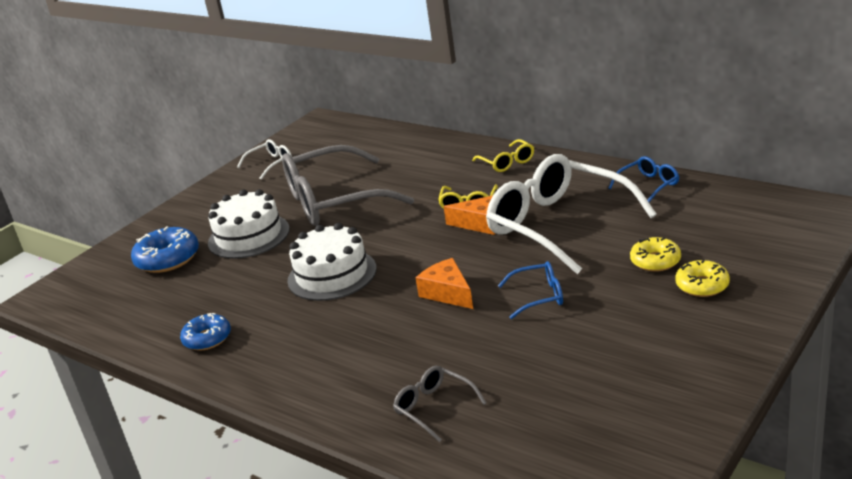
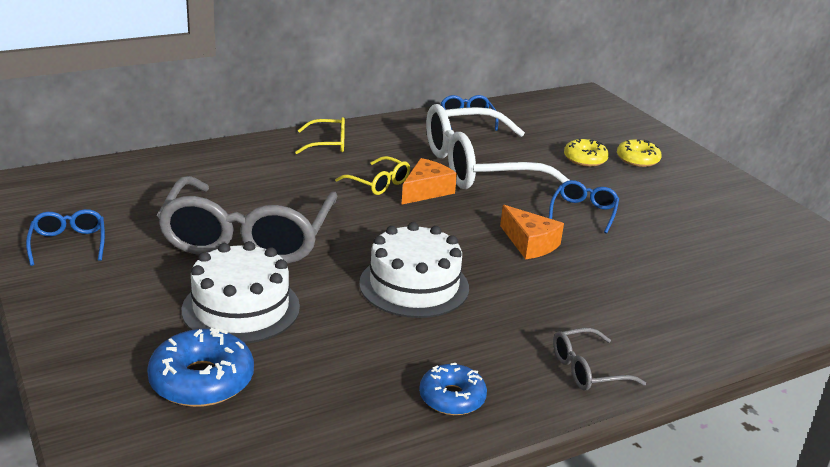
camera: 70 degrees left, 0 degrees up
(270, 164) = (68, 243): white glasses -> blue glasses
(434, 407) = (708, 307): grey glasses -> grey glasses (587, 369)
(448, 293) = (529, 243): orange cheese -> orange cheese turned 120 degrees counterclockwise

